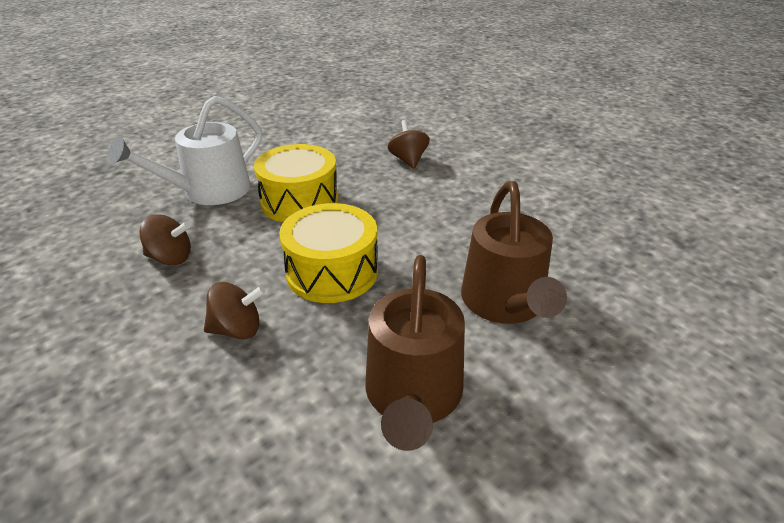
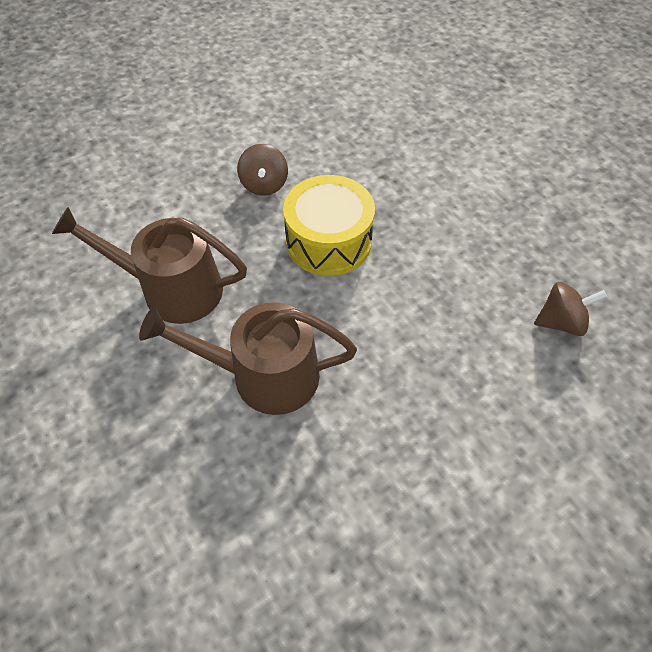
camera: 95 degrees right, 20 degrees up
(171, 258) = (359, 136): brown spinning top -> none
(209, 191) = (468, 145): white watering can -> none
(299, 201) = (451, 214): yellow drum -> none

